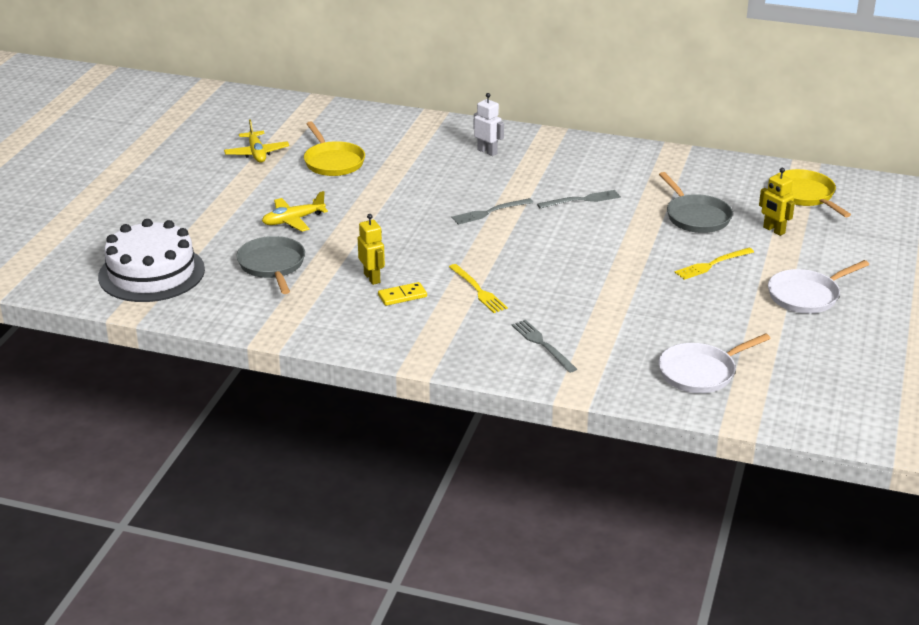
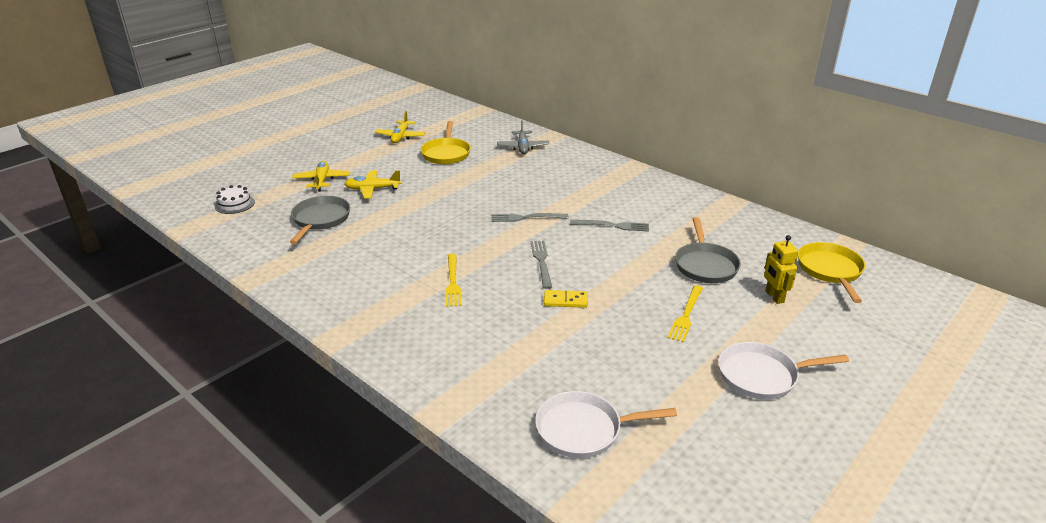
camera: 25 degrees right, 0 degrees up
(151, 273) = (234, 204): white cake -> white cake, size x0.45
(222, 224) = (322, 180): none -> yellow plane
(372, 278) = (381, 249): yellow robot -> none
(402, 296) = (388, 270): yellow domino -> yellow domino (565, 300)
(412, 136) = (523, 147): none -> grey plane
(487, 151) = (569, 170): white robot -> none
(542, 345) = (459, 350): grey fork -> grey fork (541, 262)
(712, 264) = (686, 315): yellow fork -> yellow fork turned 60 degrees counterclockwise

